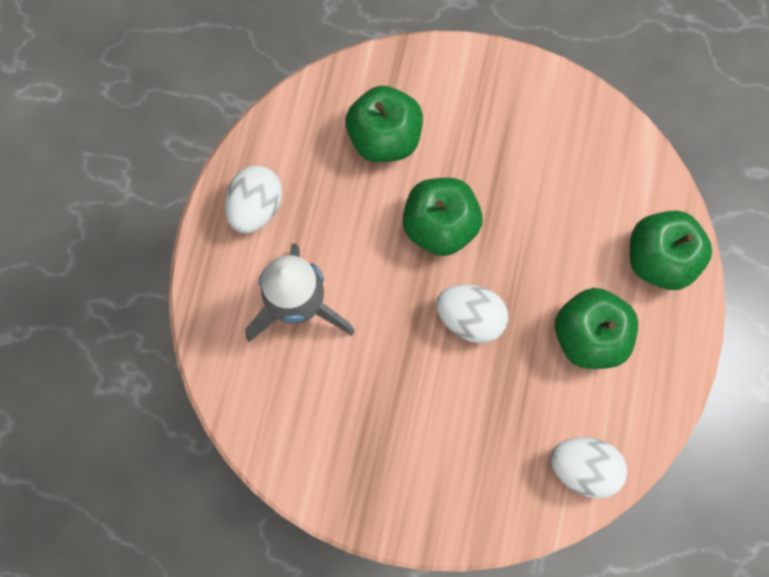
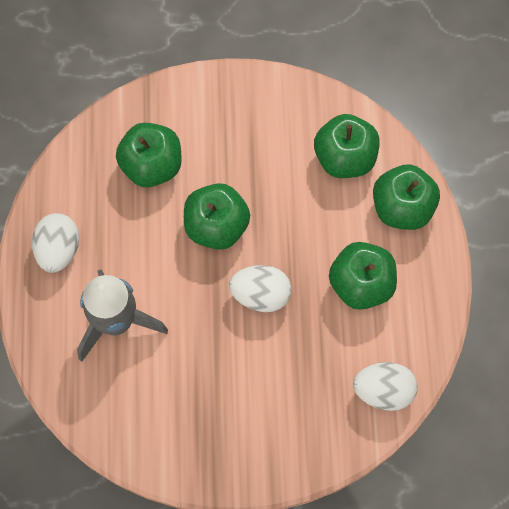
camera: 15 degrees left, 5 degrees down
(606, 184) = (345, 158): none -> green apple

